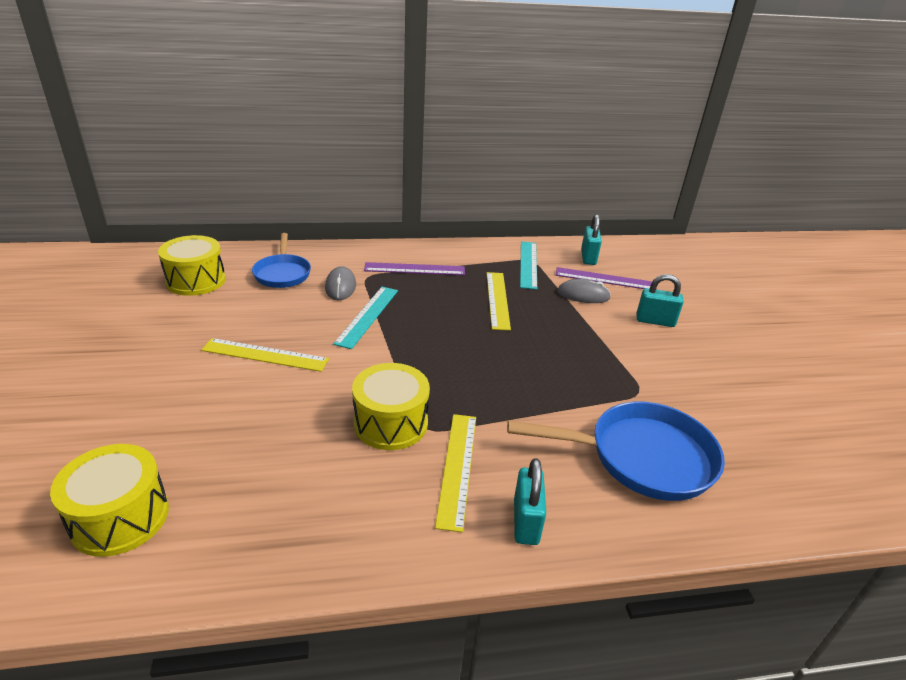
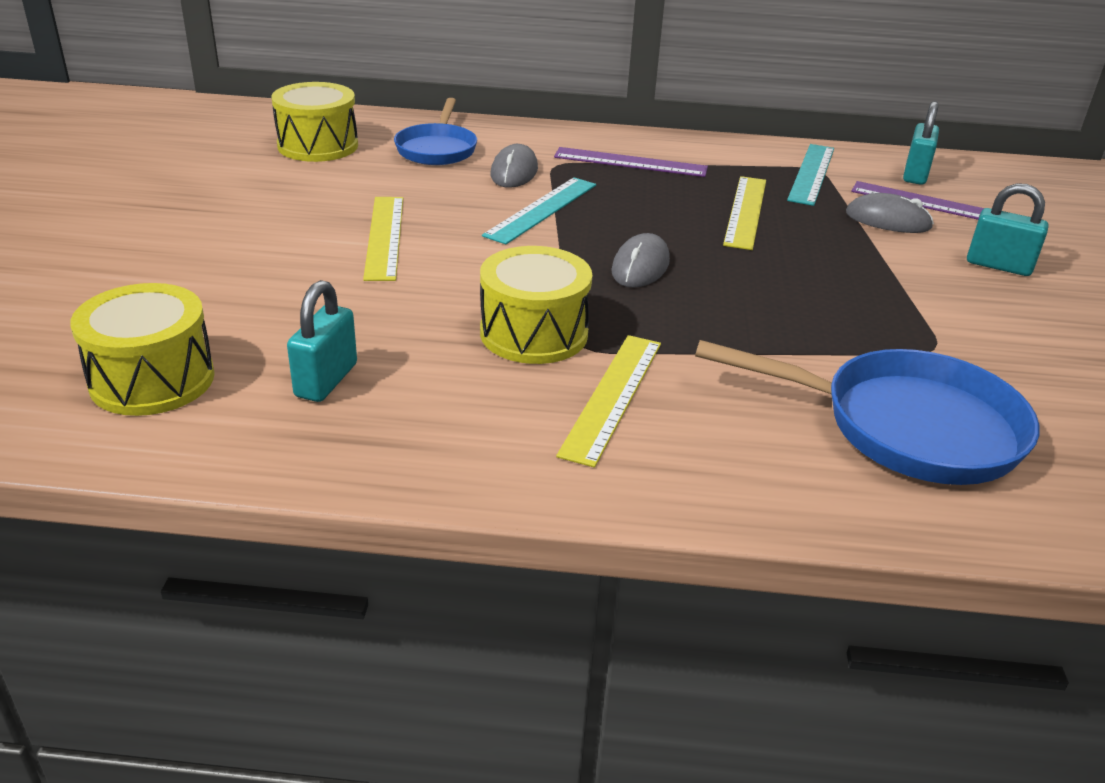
camera: 15 degrees right, 0 degrees up
(265, 355) = (384, 237): yellow ruler -> yellow ruler turned 60 degrees clockwise
(445, 354) = (640, 266): none -> grey mouse
(526, 522) = (692, 471): turquoise padlock -> turquoise padlock (326, 380)

